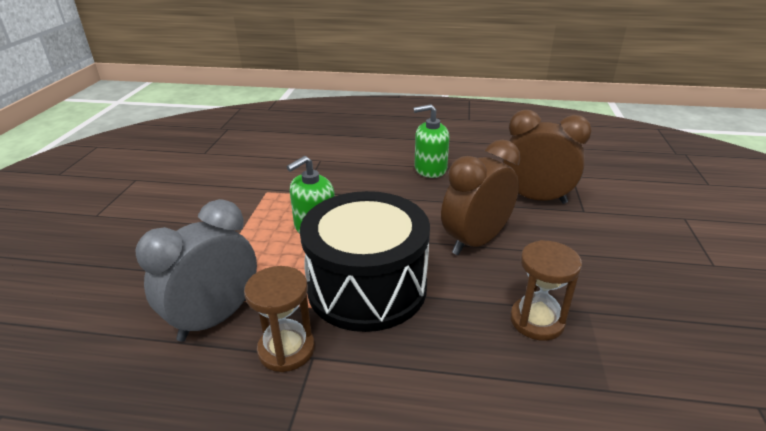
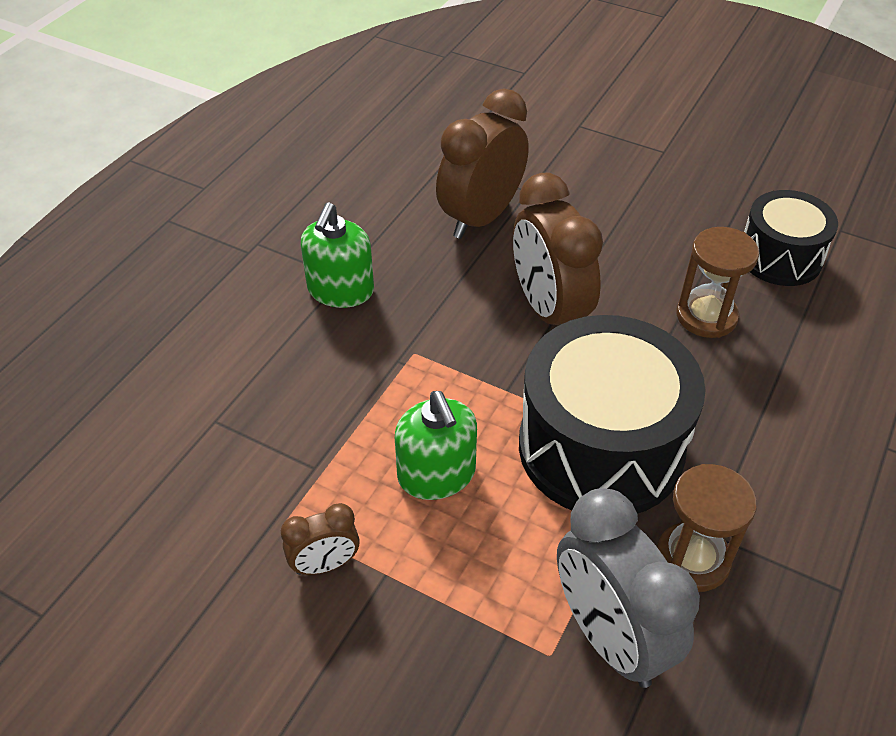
camera: 70 degrees left, 15 degrees up
(244, 208) = (325, 564): none -> brown clock
(660, 360) = (780, 257): none -> black drum

